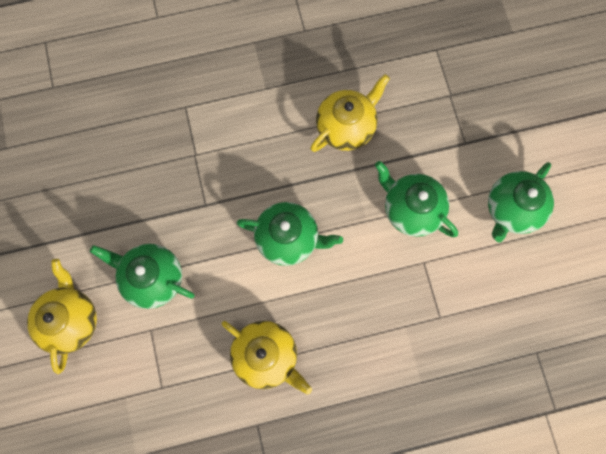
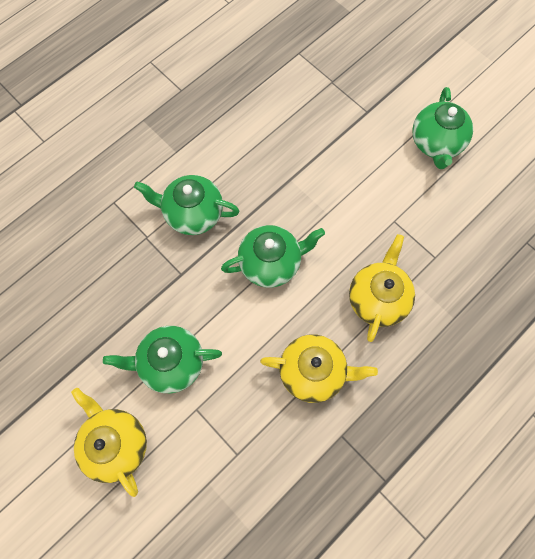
camera: 30 degrees left, 5 degrees down
(346, 127) = (264, 148): yellow teapot -> yellow teapot (377, 299)
(411, 209) = (357, 185): green teapot -> green teapot (192, 214)

